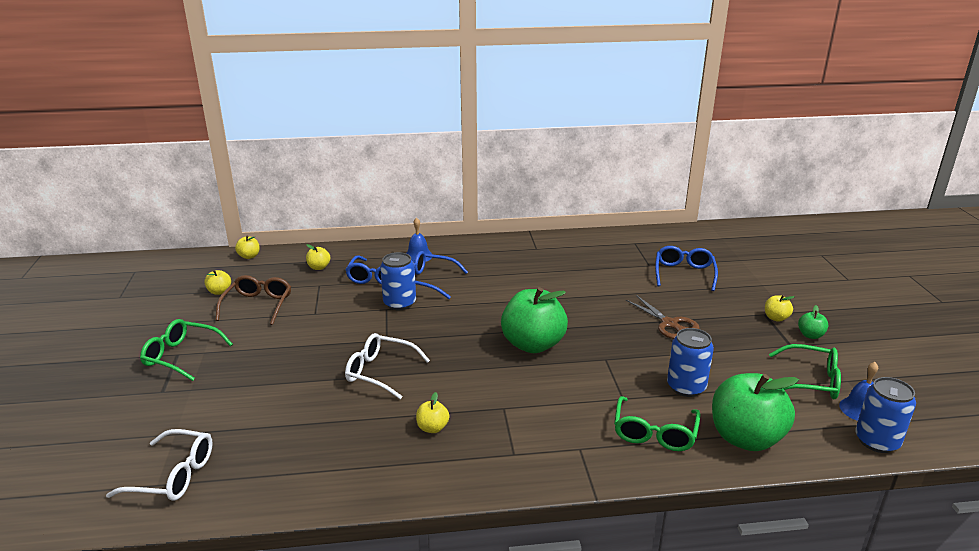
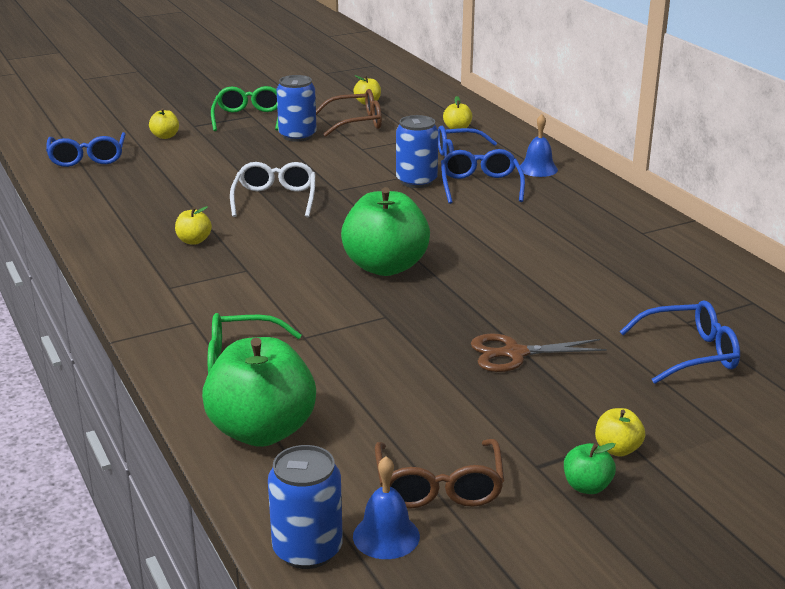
camera: 70 degrees right, 0 degrees up
(172, 475) = (88, 158): white glasses -> blue glasses
(249, 256) = (448, 96): yellow apple -> yellow apple (165, 136)
(669, 324) = (514, 354): brown scissors -> brown scissors turned 45 degrees clockwise
(686, 387) = (355, 379): blue can -> blue can (297, 136)
(810, 381) = (439, 485): green glasses -> brown glasses

